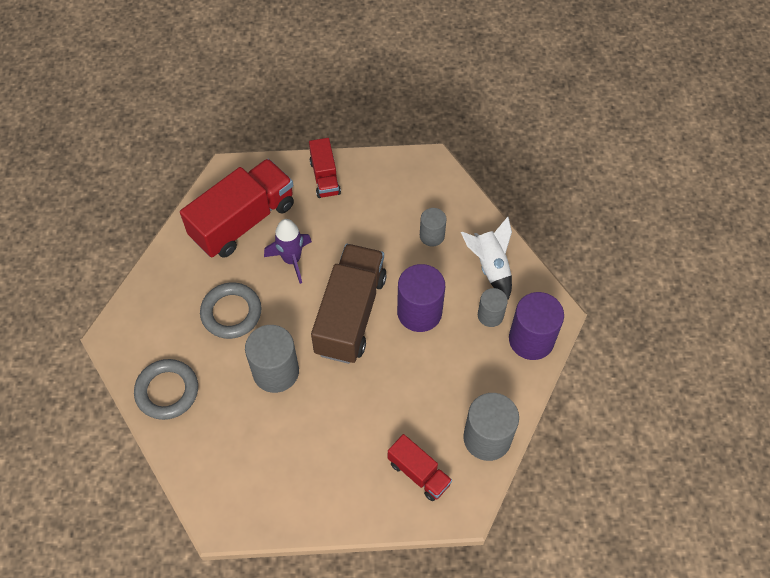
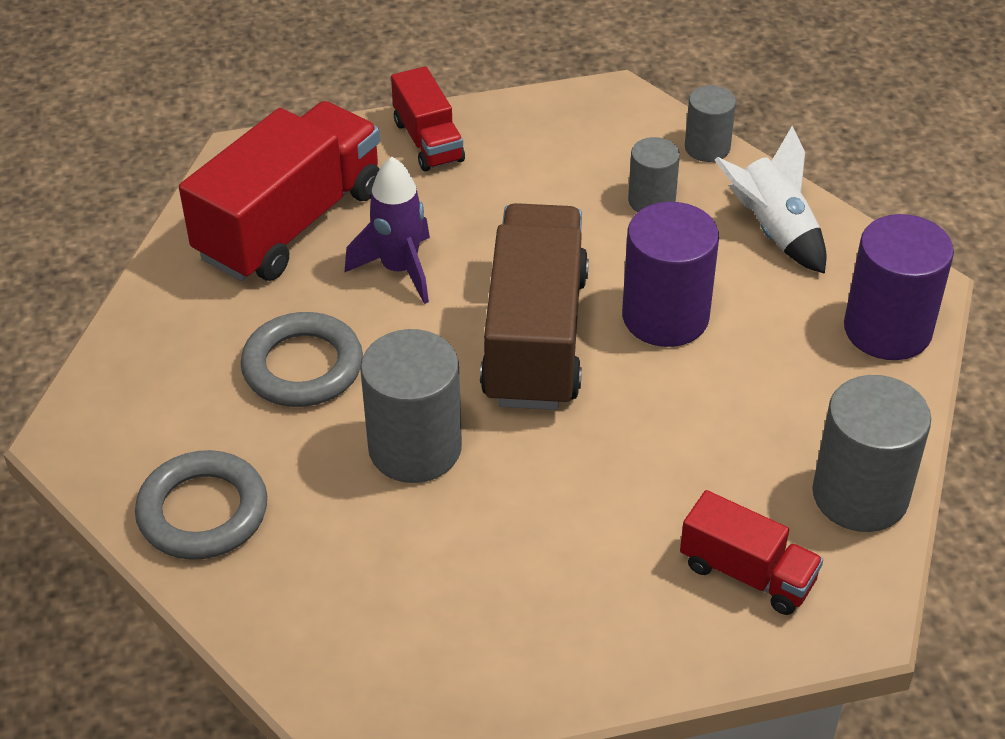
camera: 10 degrees left, 15 degrees down
(490, 315) = (799, 303): grey cylinder -> grey cylinder (707, 148)

